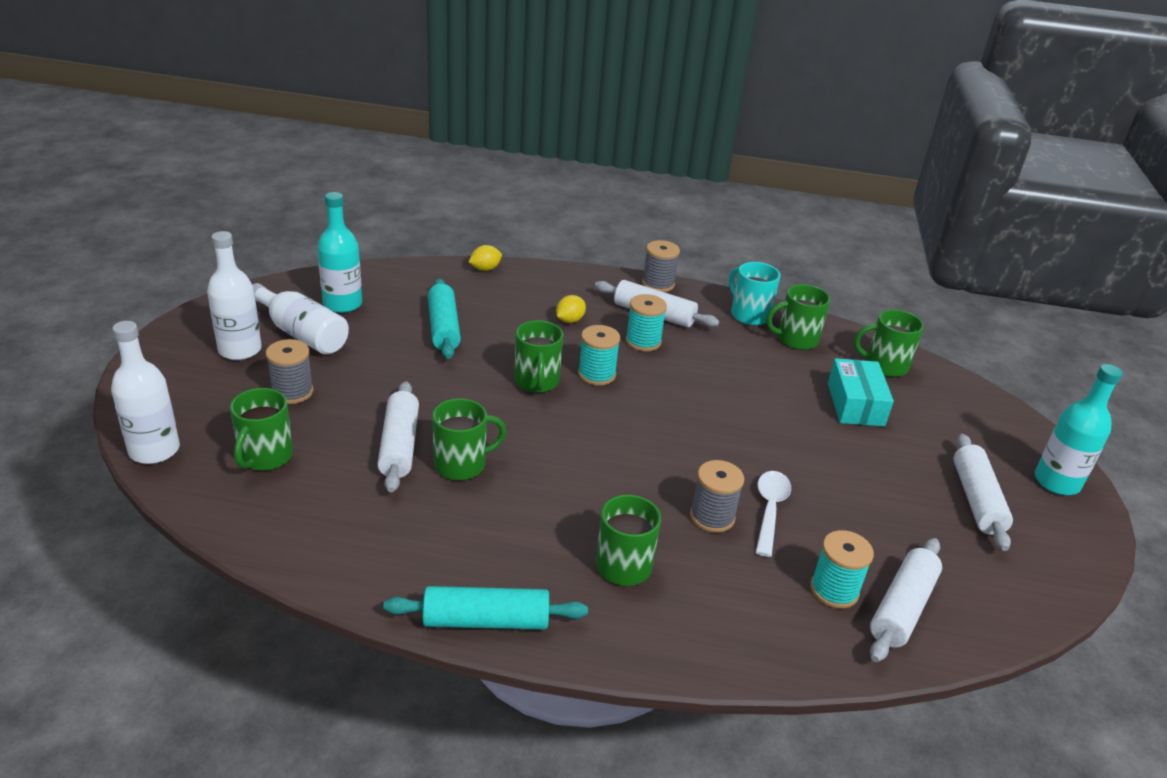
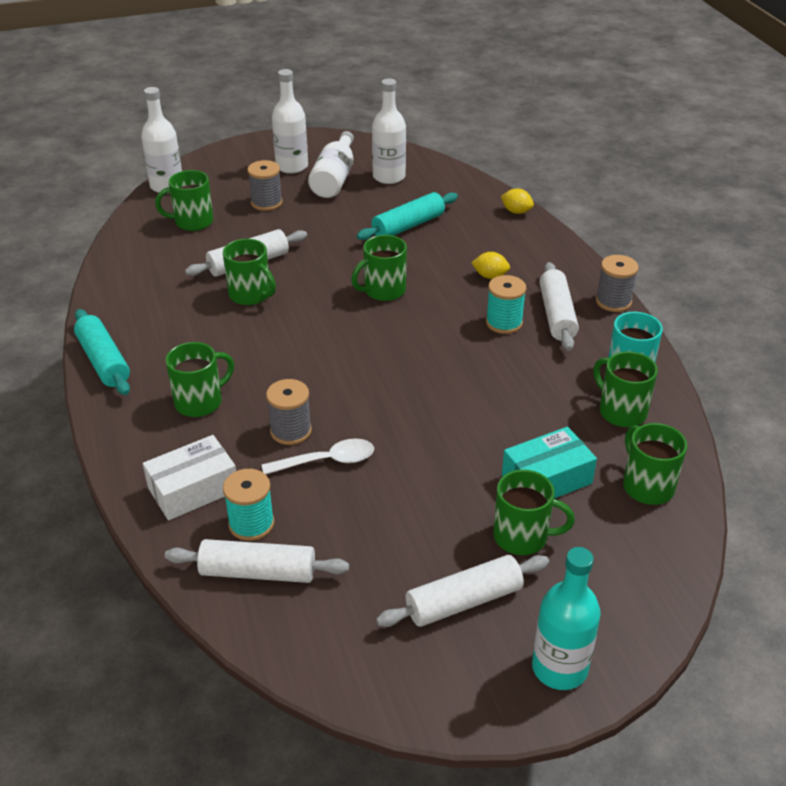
camera: 65 degrees right, 5 degrees up
(342, 304) = (389, 177): turquoise bottle -> white bottle
(596, 374) = (425, 315): turquoise spool -> none
(763, 615) = (193, 489): none -> white box
(915, 442) = (522, 537): none -> green mug

